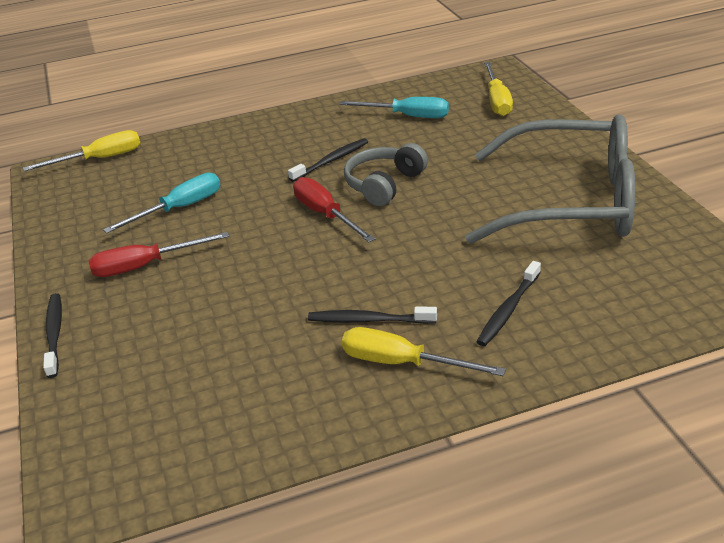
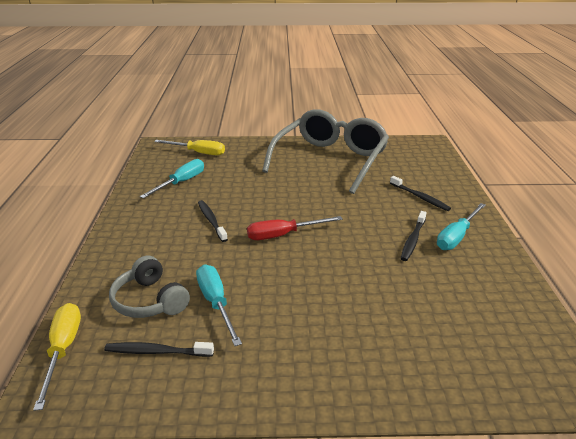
camera: 75 degrees left, 5 degrees down
(54, 334) = (372, 401): black toothbrush -> black toothbrush (157, 352)
(145, 266) = (294, 332): red screwdriver -> none
(384, 184) = (263, 207): grey headphones -> grey headphones (149, 301)
(402, 363) = (457, 236): yellow screwdriver -> turquoise screwdriver

